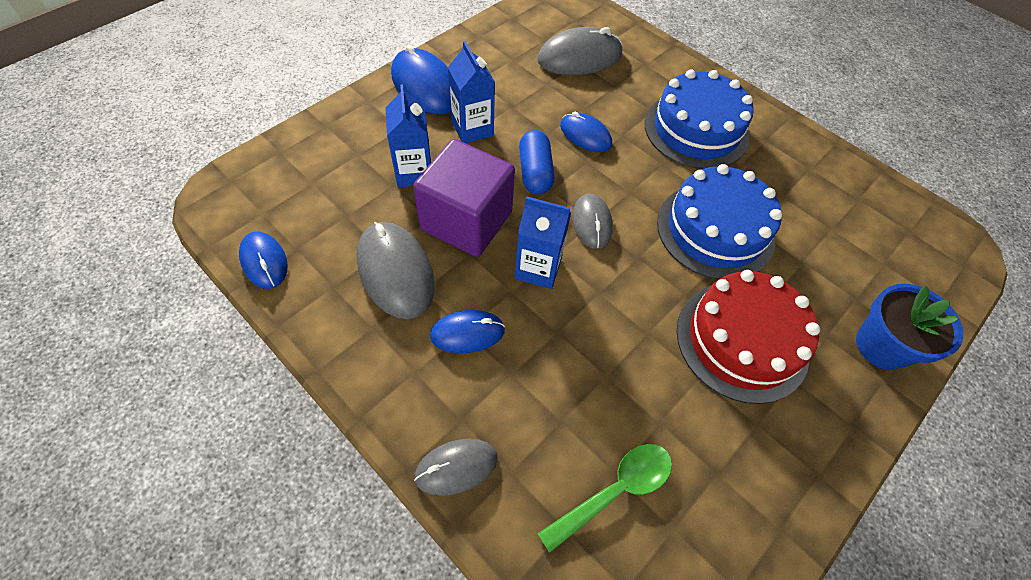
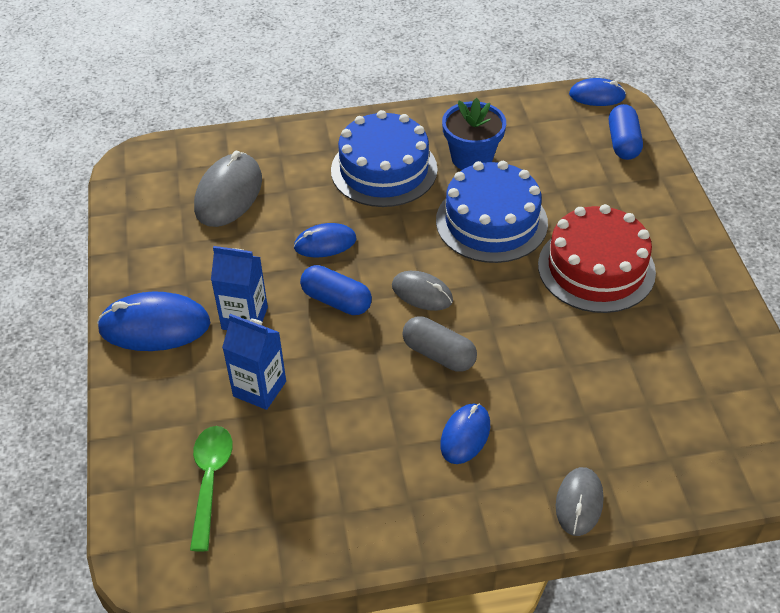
camera: 50 degrees left, 10 degrees down
(264, 261) = (268, 557): blue mouse -> blue mouse (597, 95)
(396, 272) = (363, 457): grey mouse -> none
(466, 221) = (349, 377): purple cube -> none
(538, 268) = (439, 354): blue carton -> grey capsule
(615, 490) = (660, 413): green spoon -> green spoon (210, 480)
(881, 346) = (654, 197): blue flower pot -> blue flower pot (472, 158)
(920, 284) = (623, 143): none -> blue capsule

